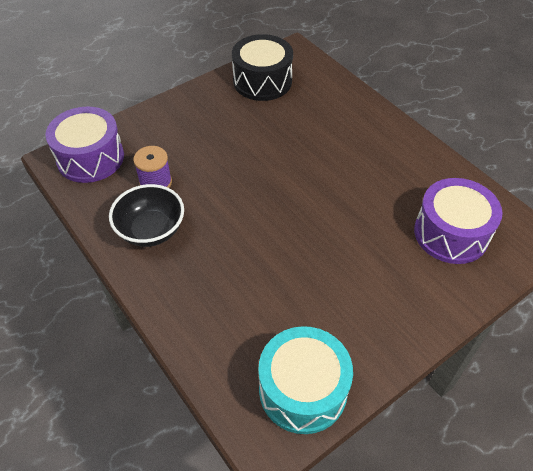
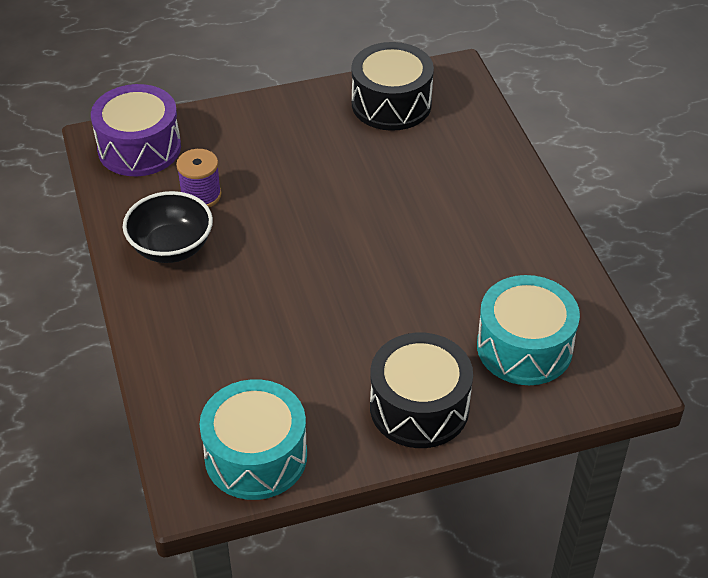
camera: 20 degrees right, 5 degrees down
(404, 305) = (419, 407): none -> black drum
(451, 233) = (524, 347): purple drum -> turquoise drum

